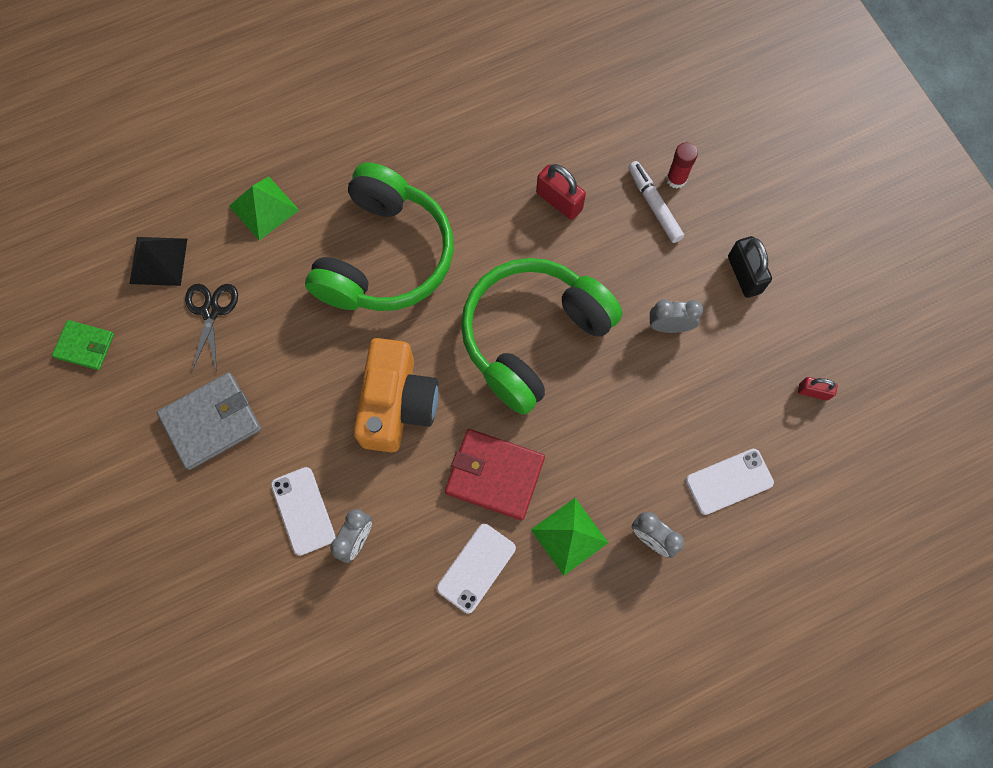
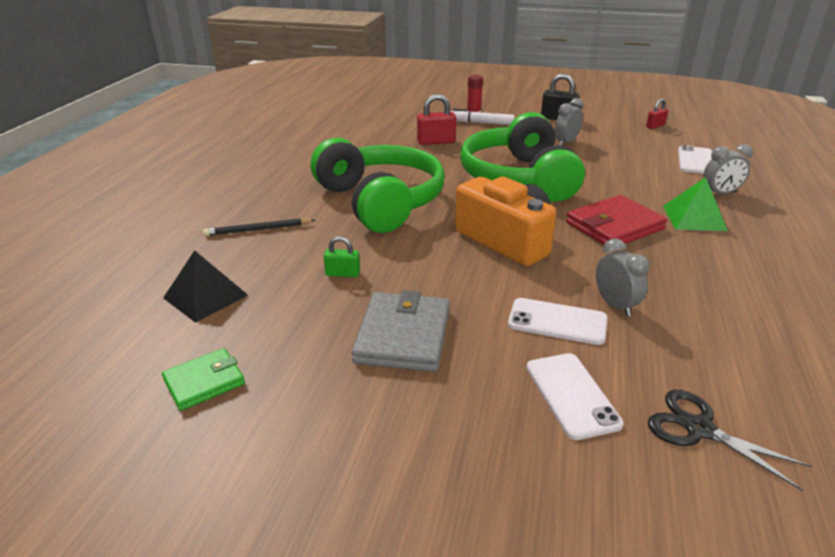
camera: 50 degrees left, 40 degrees down
(211, 311) = (298, 289): black scissors -> black scissors (699, 429)
(253, 323) = (343, 274): none -> green padlock
(264, 208) = (258, 230): green pyramid -> black pencil
(476, 568) = (692, 261): white phone -> white phone (571, 395)

